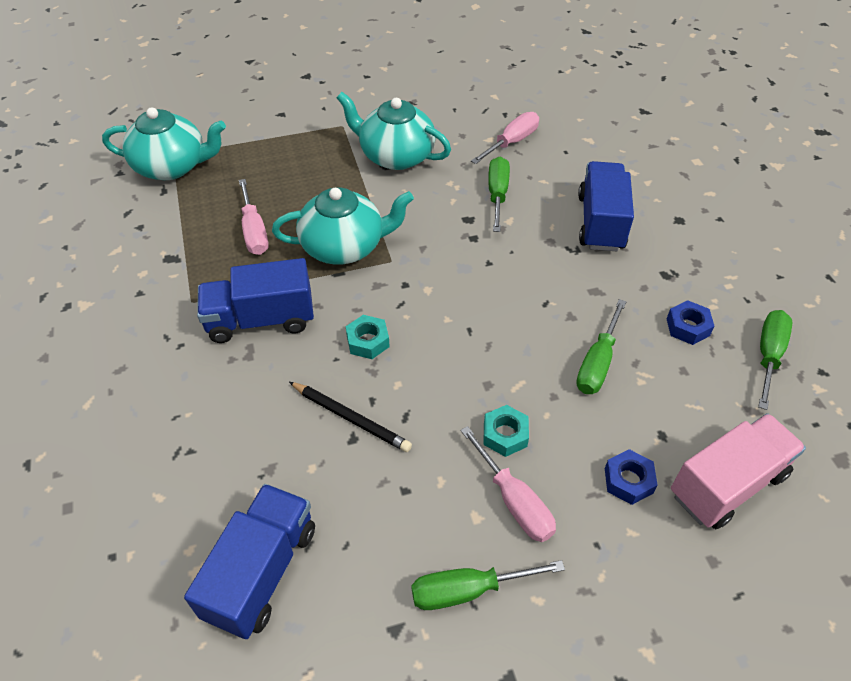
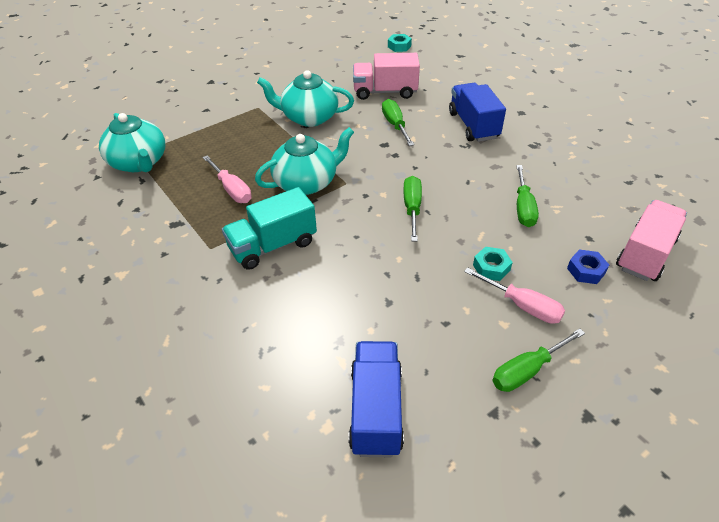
camera: 20 degrees left, 5 degrees down
(172, 166) = (139, 162): turquoise teapot -> turquoise teapot turned 75 degrees clockwise
(261, 320) = (273, 245): blue truck -> turquoise truck
(351, 418) = (379, 289): black pencil -> none
(368, 341) = (361, 237): turquoise nut -> turquoise nut (399, 46)
(511, 142) = (385, 92): pink screwdriver -> pink truck
(688, 327) = (565, 172): blue nut -> none
(768, 356) = (622, 175): green screwdriver -> green screwdriver (412, 208)

